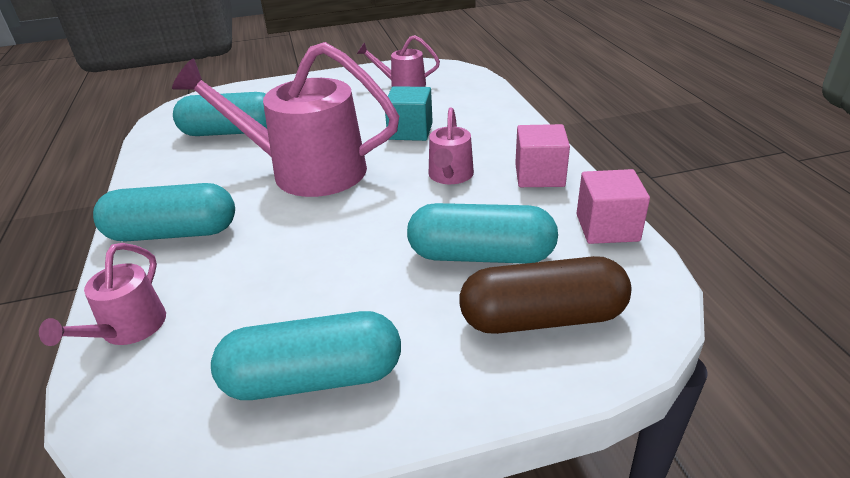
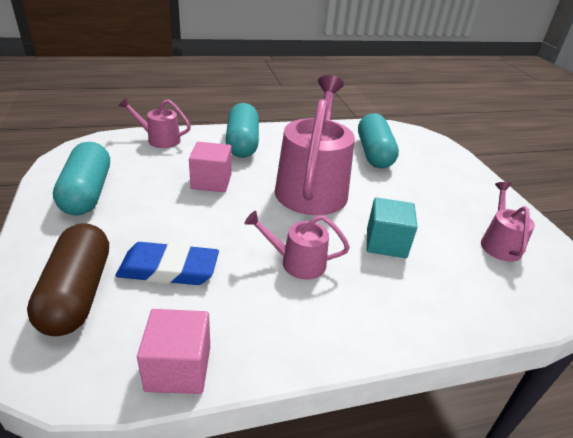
camera: 85 degrees right, 0 degrees up
(481, 255) = (169, 269): turquoise capsule -> blue eraser
(539, 175) = (291, 330): pink cube -> pink cube (211, 181)

